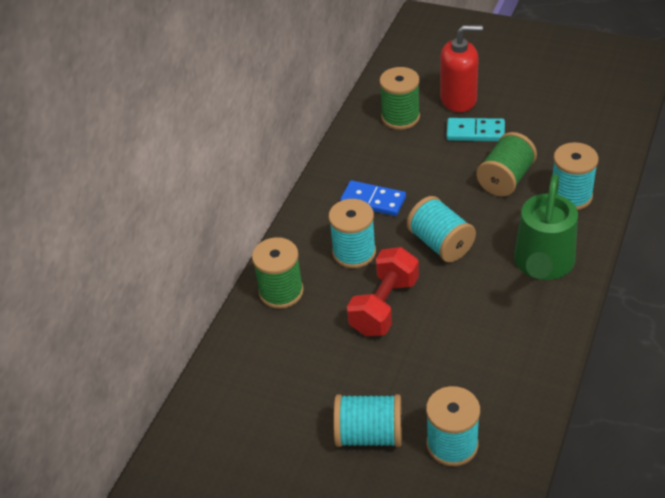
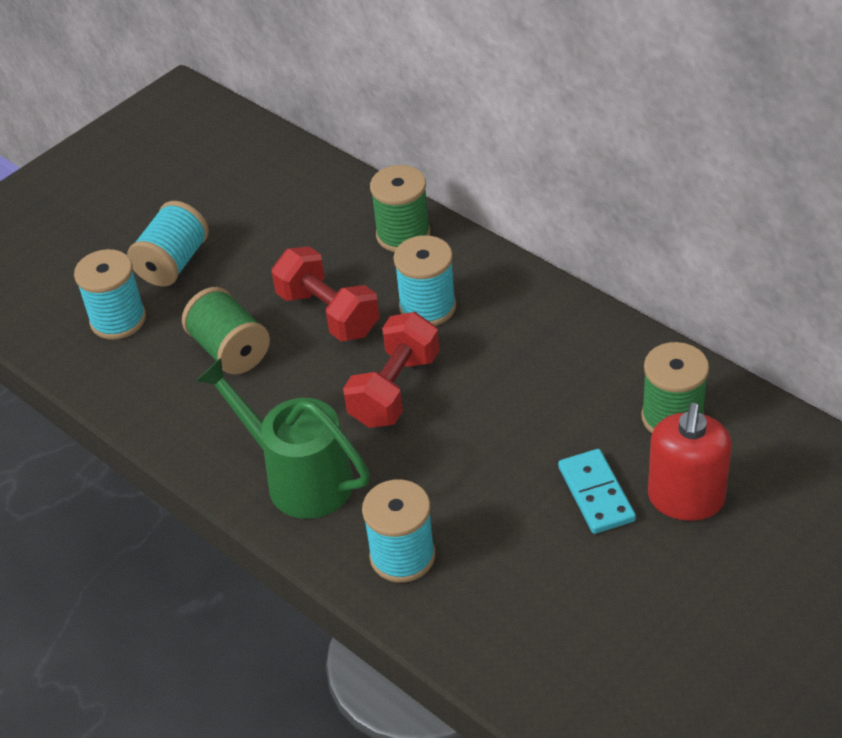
camera: 110 degrees right, 0 degrees up
(373, 200) = (509, 345): blue domino -> none
(440, 243) = (395, 389): turquoise spool -> red dumbbell
(475, 132) = (596, 494): turquoise domino -> turquoise domino turned 45 degrees counterclockwise
(505, 179) = (476, 495): green spool -> green spool (230, 350)

